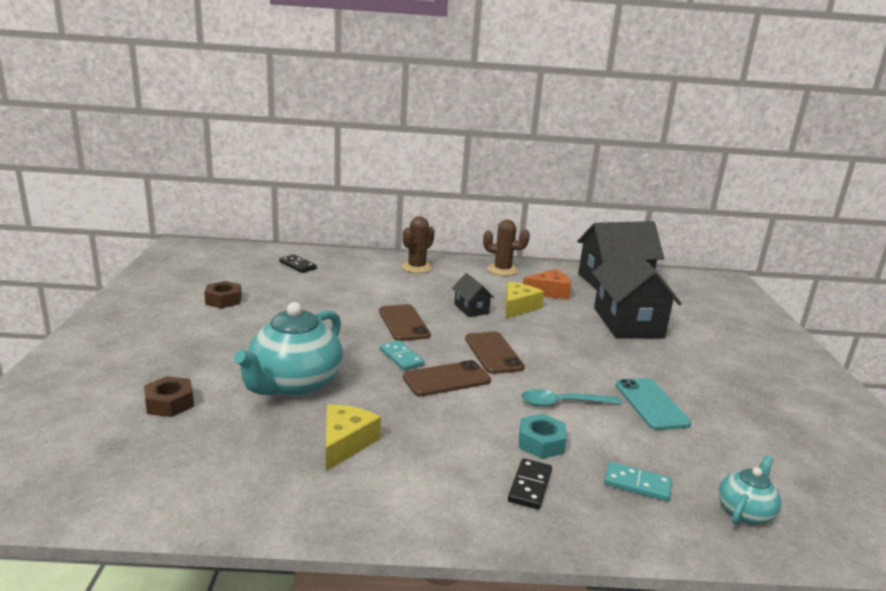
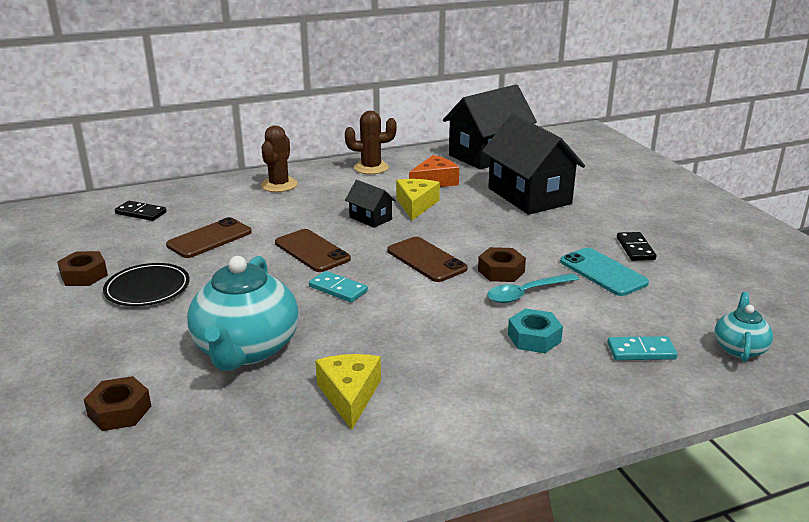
camera: 20 degrees left, 5 degrees up
(259, 320) = (147, 288): none -> black plate
(446, 379) = (400, 300): brown phone -> brown phone (209, 239)
(529, 486) = (553, 382): black domino -> black domino (635, 248)
(553, 379) = (501, 271): none -> brown nut

